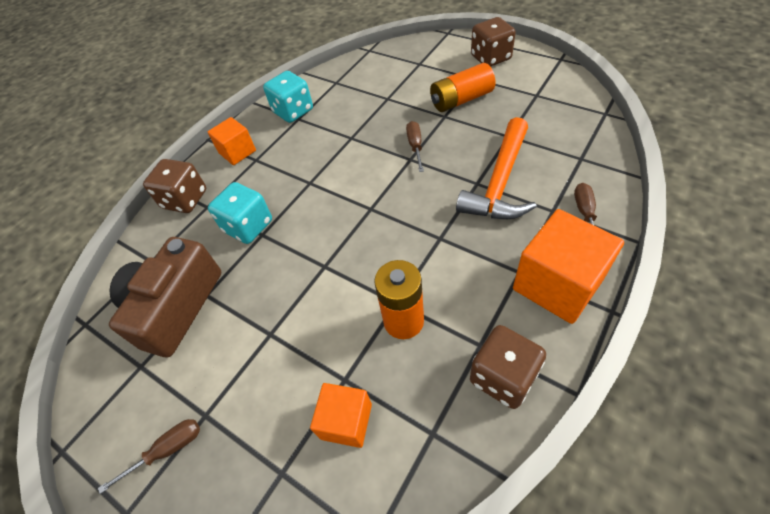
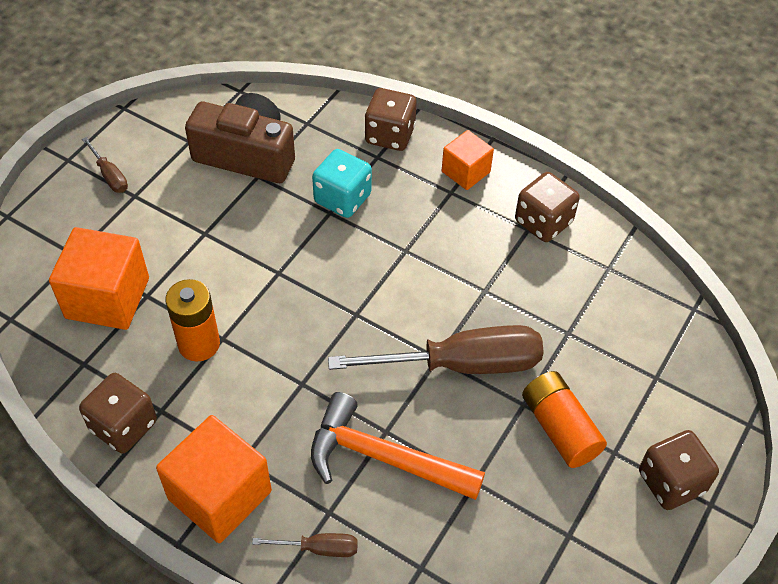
camera: 80 degrees right, 0 degrees up
(293, 111) = (543, 222): turquoise dice -> brown dice
(346, 421) = (107, 298): orange cube -> orange cube, size x1.70
(415, 146) = (460, 364): brown screwdriver -> brown screwdriver, size x2.25

